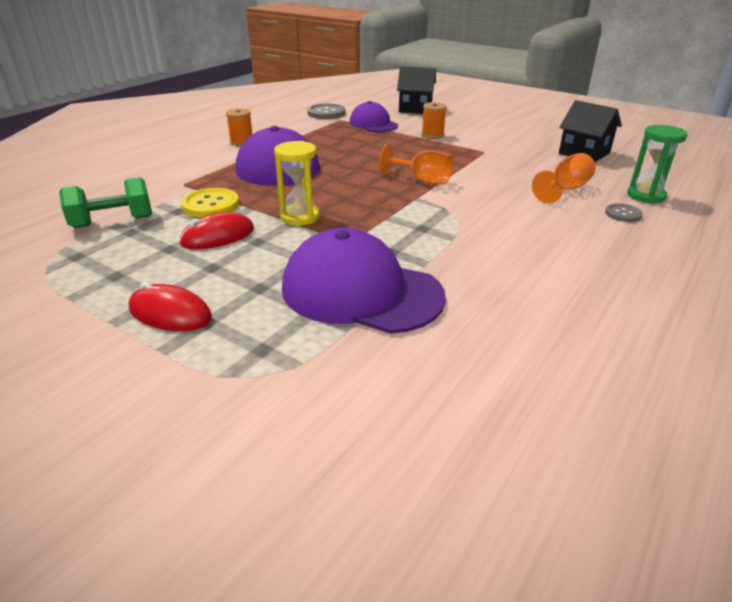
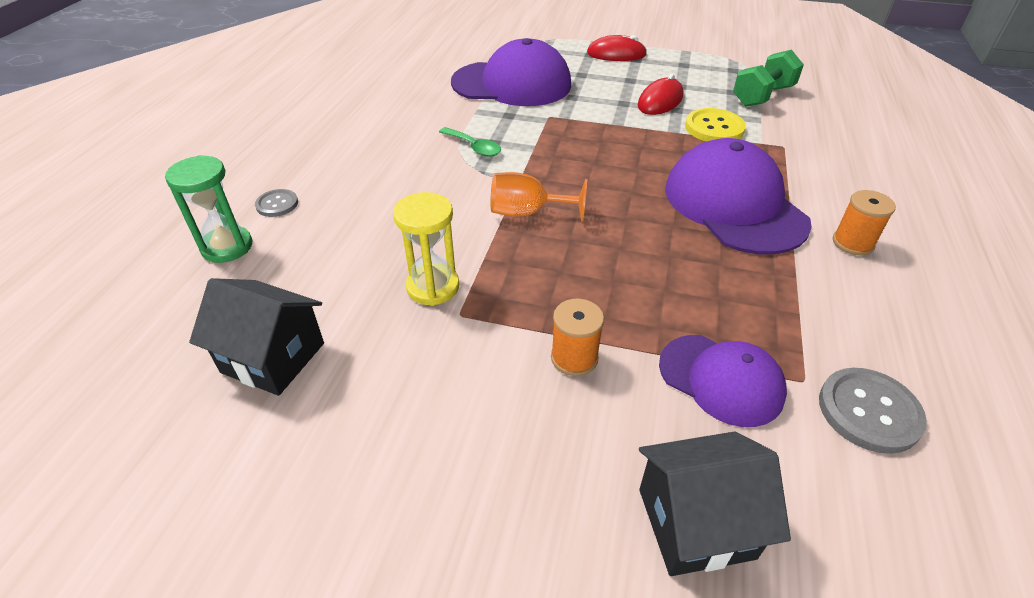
camera: 160 degrees right, 10 degrees up
(300, 217) = (616, 131): yellow hourglass -> yellow hourglass (433, 287)
(443, 227) = (474, 147): none -> green spoon
(565, 189) = (335, 236): orange goblet -> none

